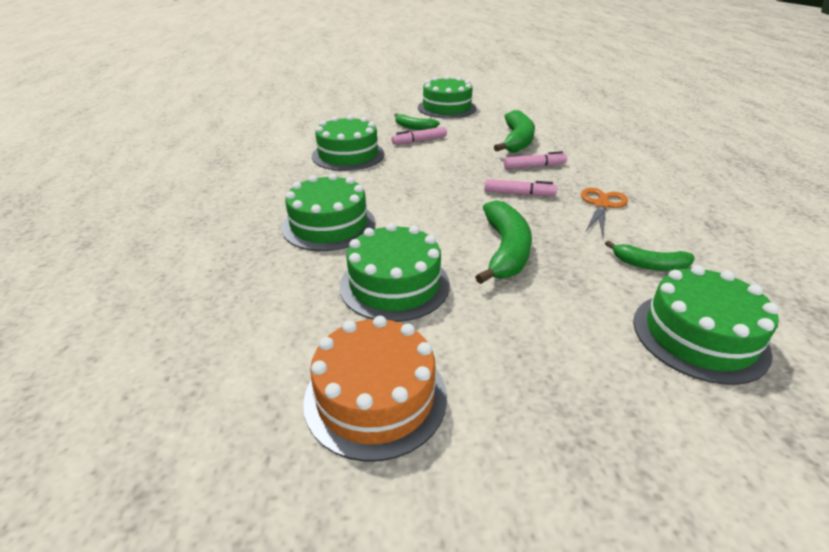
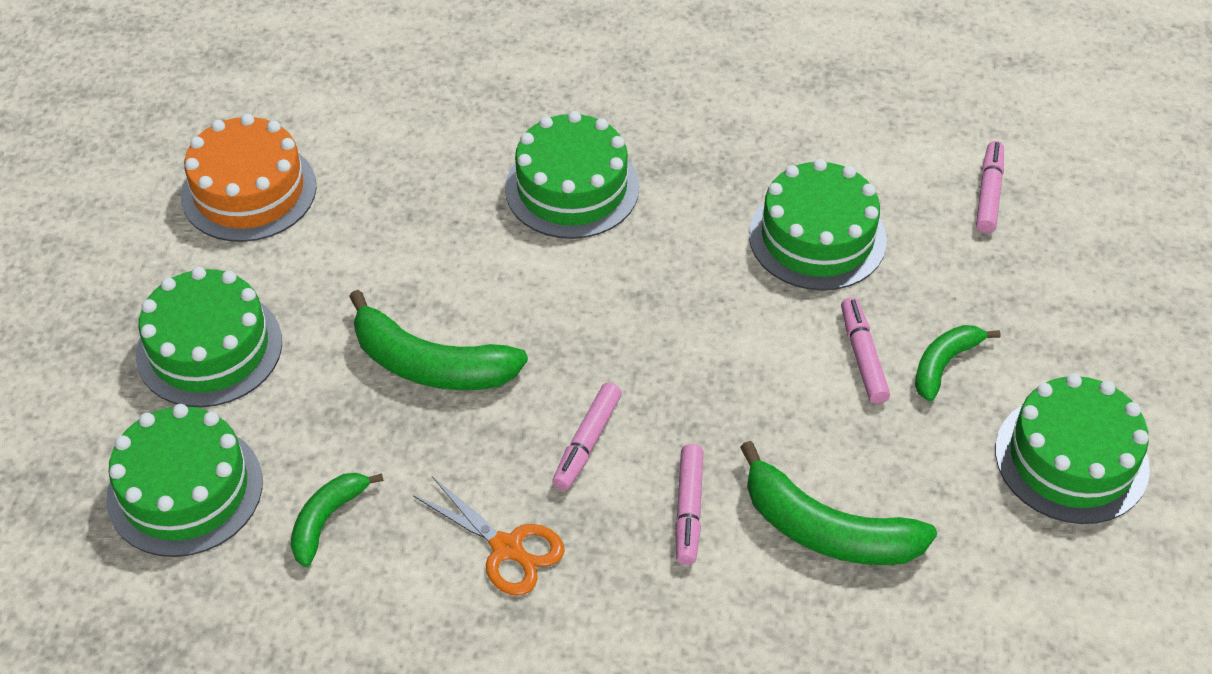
camera: 105 degrees right, 15 degrees up
(308, 125) = (988, 193): none -> pink marker
(394, 284) = (407, 233): green cake -> green cake (209, 348)

